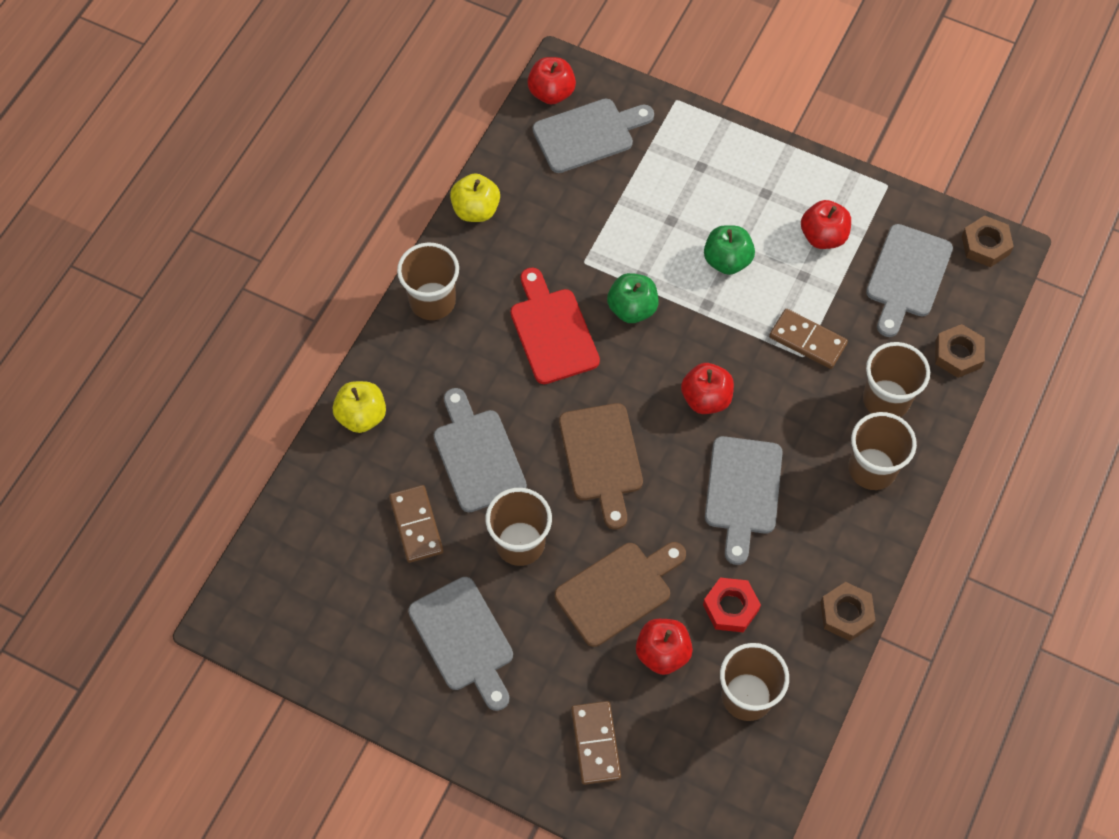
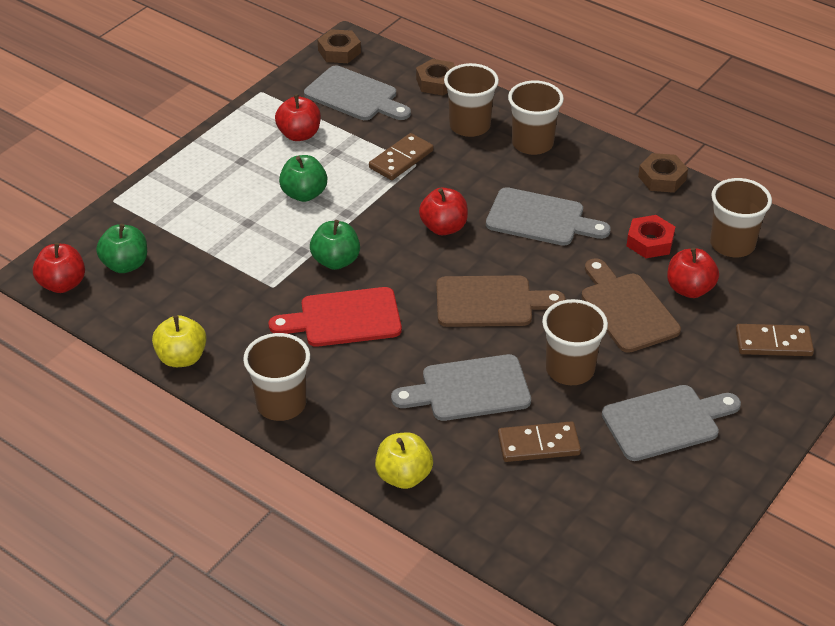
camera: 80 degrees left, 20 degrees down
(588, 134) = (125, 265): grey cutting board -> green apple

